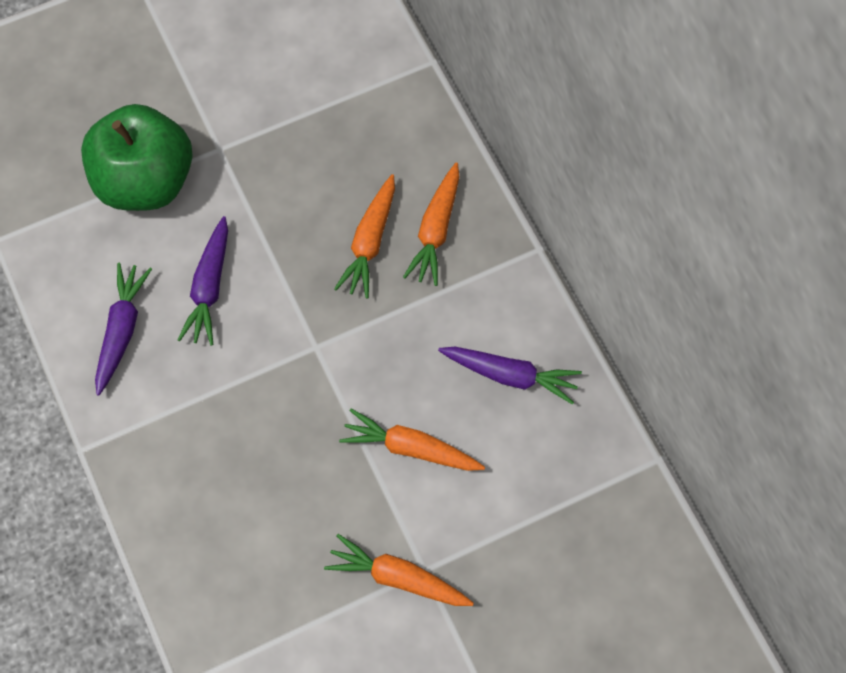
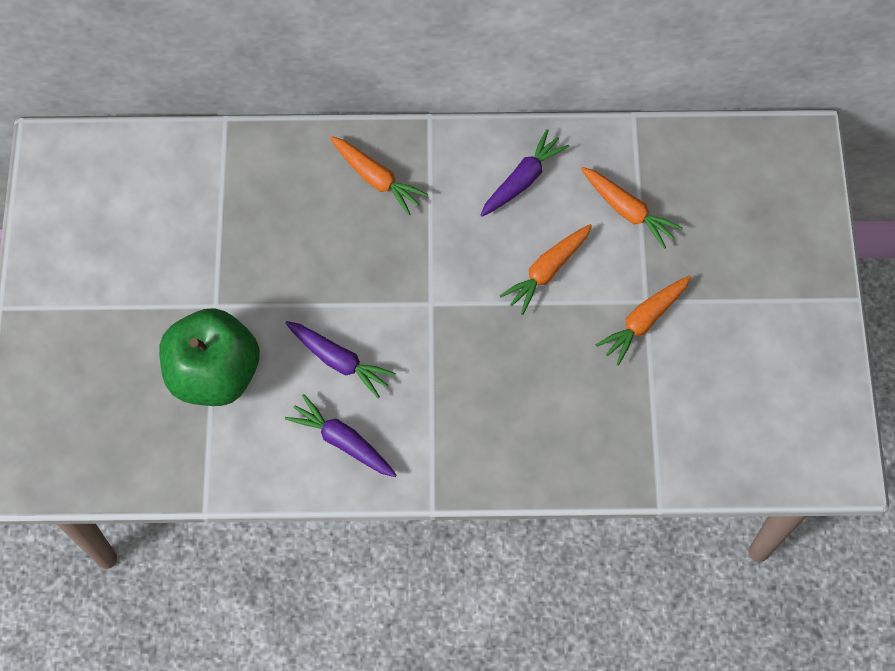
camera: 65 degrees left, 0 degrees up
(370, 242) = (362, 229): orange carrot -> orange carrot (628, 211)

